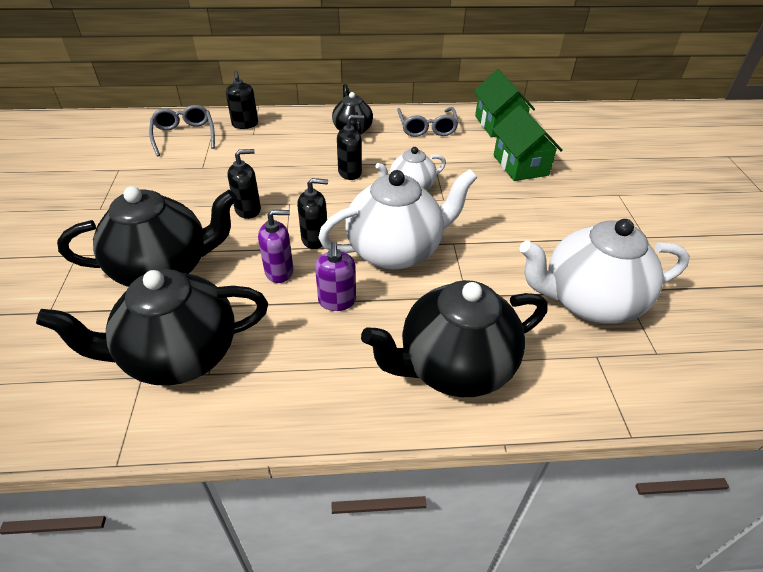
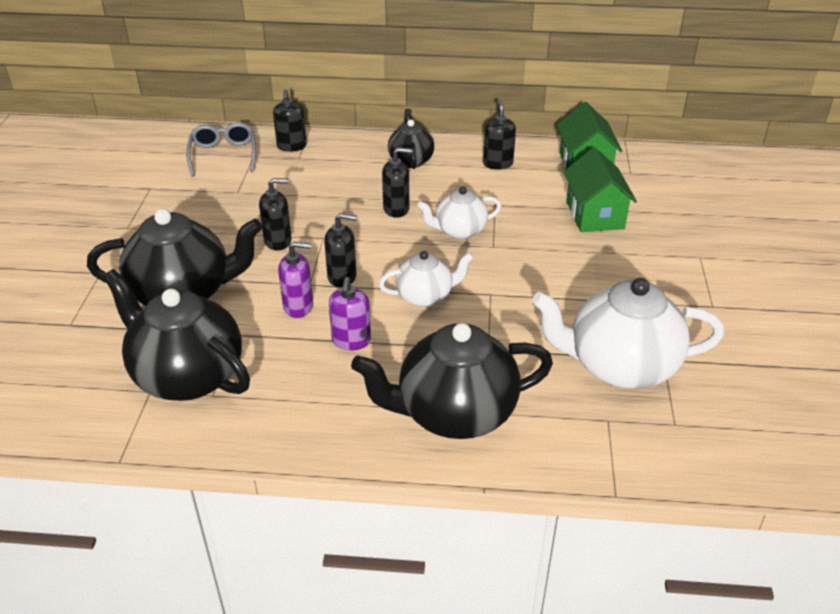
camera: 10 degrees right, 5 degrees down
(179, 355) = (187, 376): black teapot -> black teapot turned 45 degrees clockwise
(396, 250) = (425, 296): white teapot -> white teapot, size x0.56
(427, 128) = (498, 163): grey glasses -> black soap dispenser

